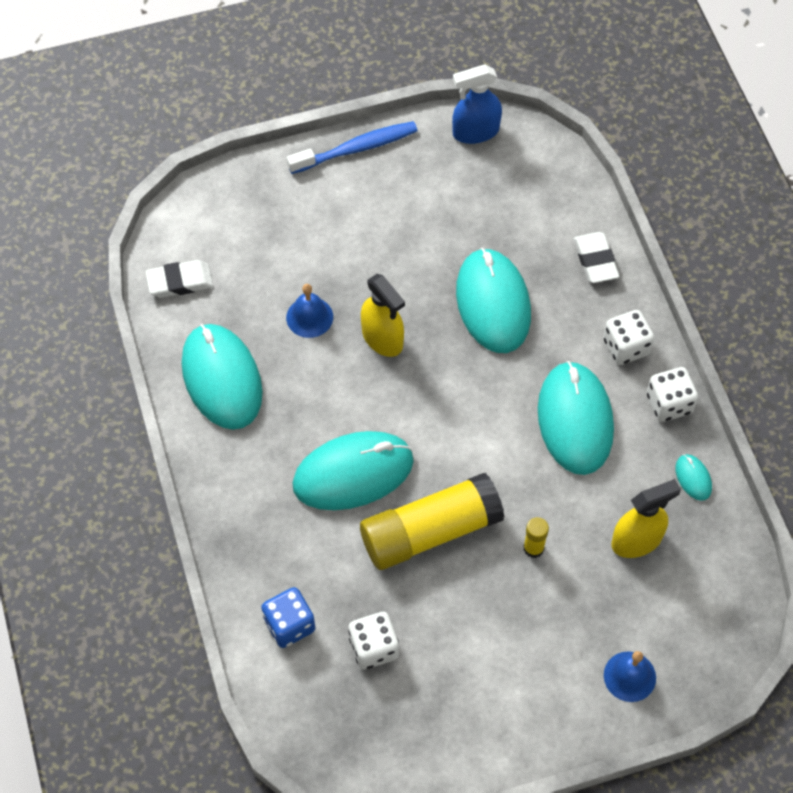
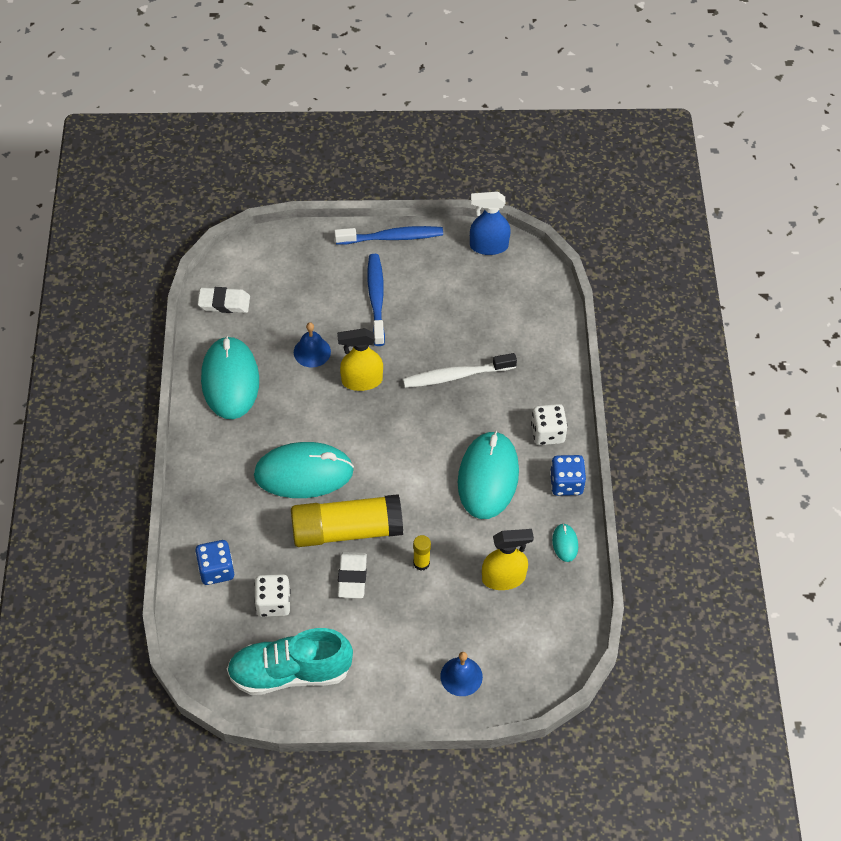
camera: 15 degrees right, 5 degrees down
(364, 230) = (376, 298): none -> blue toothbrush
(382, 338) = (361, 381): yellow spray bottle -> yellow spray bottle turned 105 degrees clockwise
(425, 729) = (290, 672): none -> turquoise shoe
(493, 303) = (456, 376): turquoise mouse -> white toothbrush
(595, 260) = (547, 363): white eraser -> white eraser (352, 577)
(669, 404) = (566, 483): white dice -> blue dice

